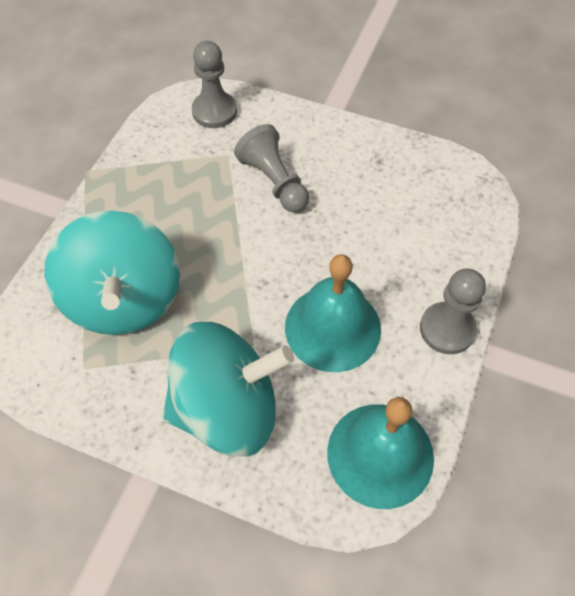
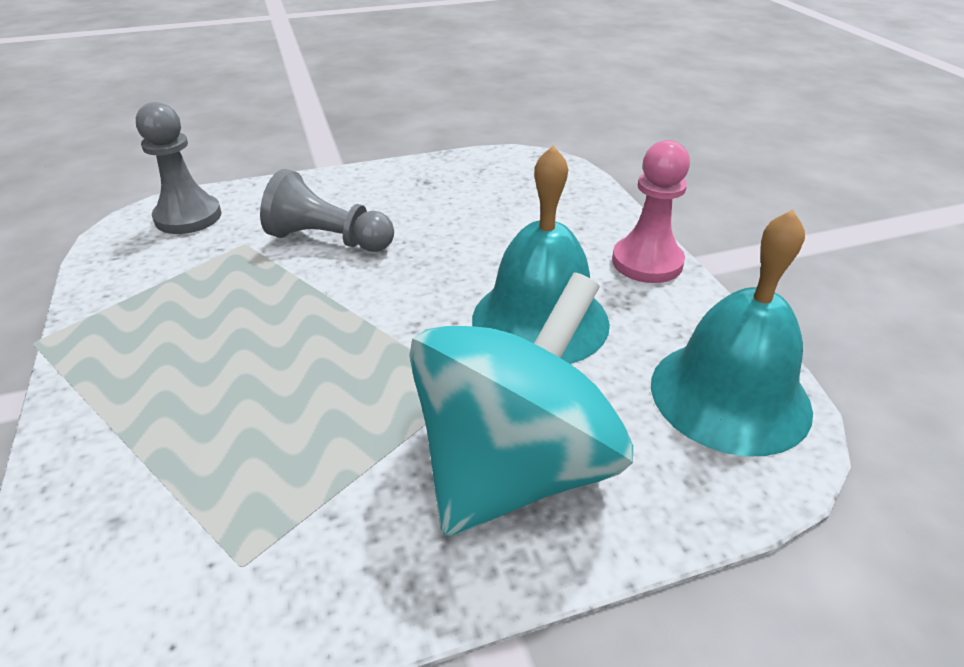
camera: 40 degrees left, 20 degrees down
(125, 300) = (235, 442): turquoise spinning top -> none
(447, 329) = (647, 262): grey pawn -> pink pawn

